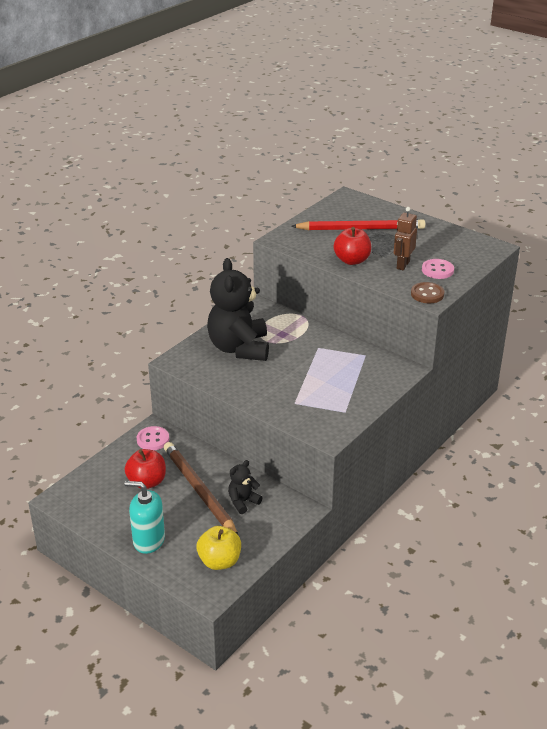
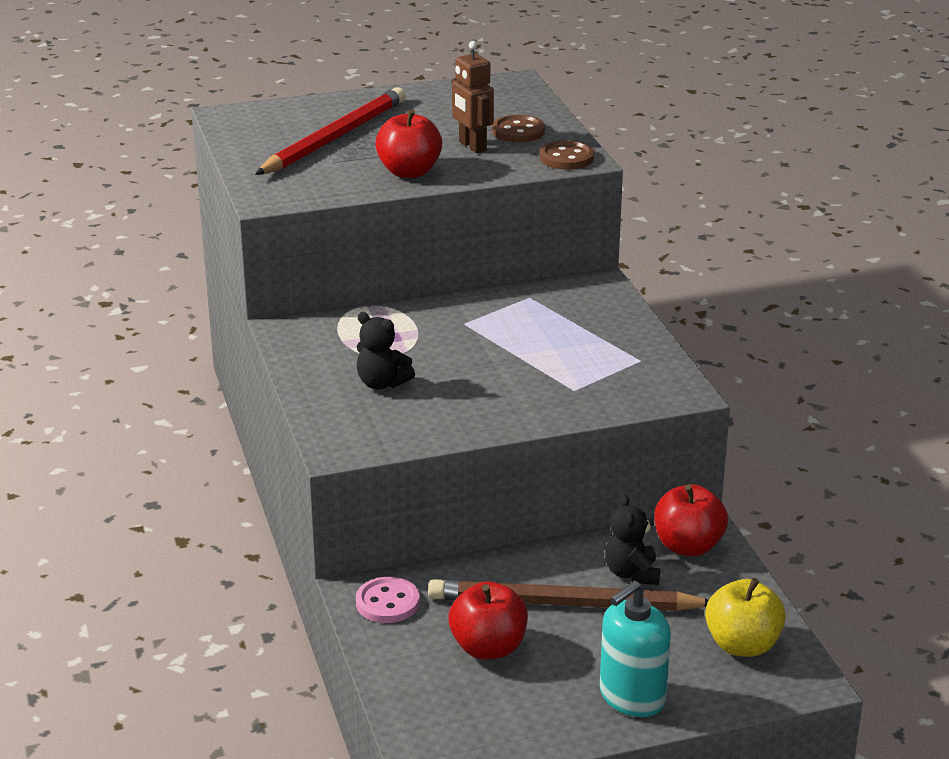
camera: 55 degrees left, 5 degrees down
(239, 348) = (382, 383): black teddy bear -> black teddy bear, size x0.46
(283, 511) = (688, 546): none -> red apple
(437, 270) = (518, 131): pink button -> brown button

